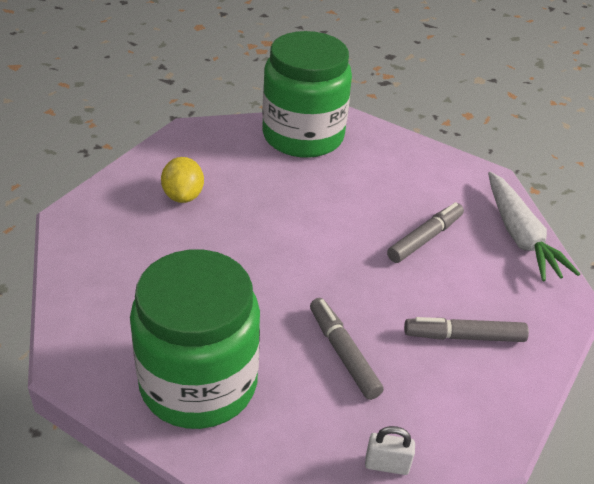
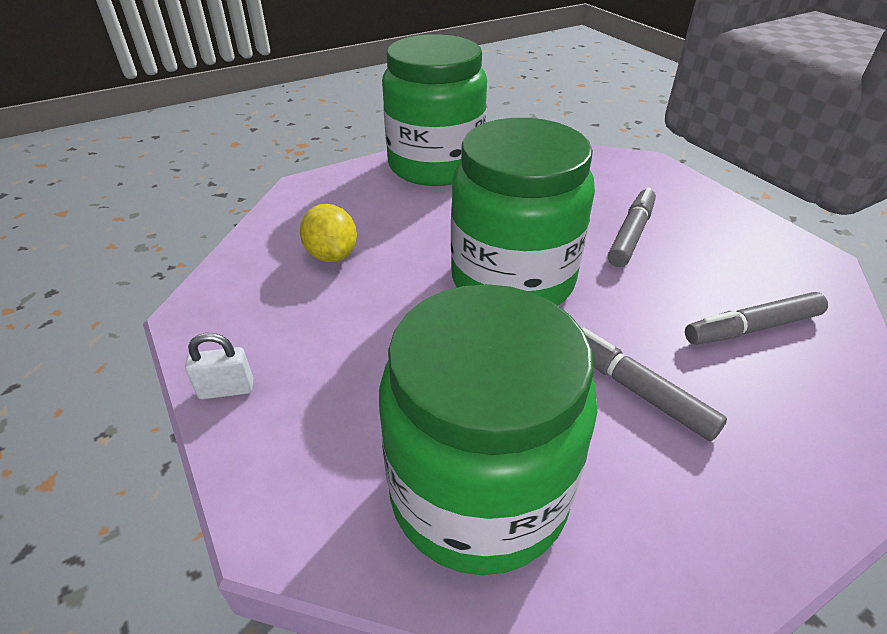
camera: 15 degrees left, 0 degrees up
(306, 250) = (512, 279): none -> green jar
(386, 465) = (796, 527): white padlock -> white padlock (226, 389)
(520, 236) = (721, 209): white carrot -> none

